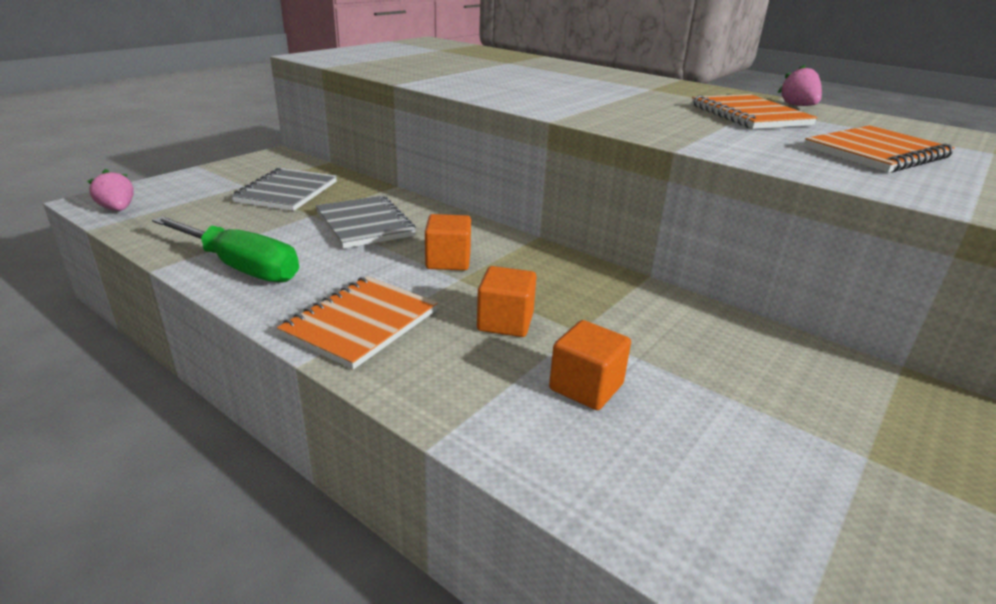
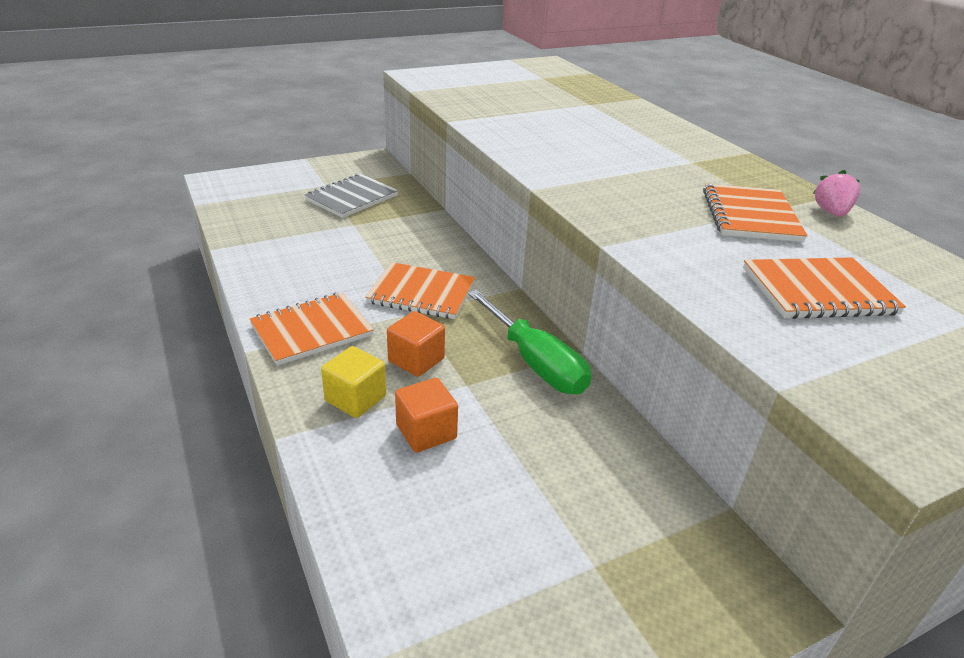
camera: 25 degrees right, 5 degrees up
(118, 209) = (225, 190): pink strawberry -> none
(240, 267) = (268, 261): green screwdriver -> green screwdriver (534, 362)
(364, 224) = (386, 243): grey notebook -> none
(448, 261) = (421, 293): orange cube -> orange notebook
(478, 377) = (355, 398): none -> yellow cube

